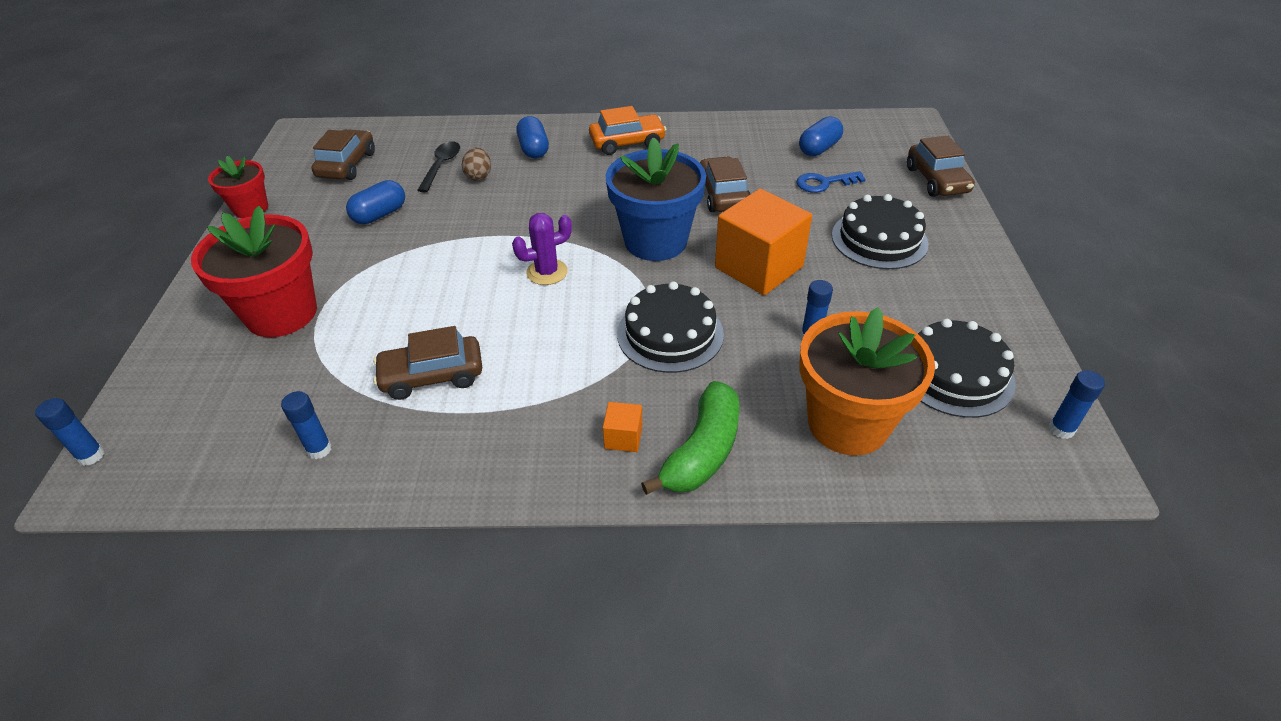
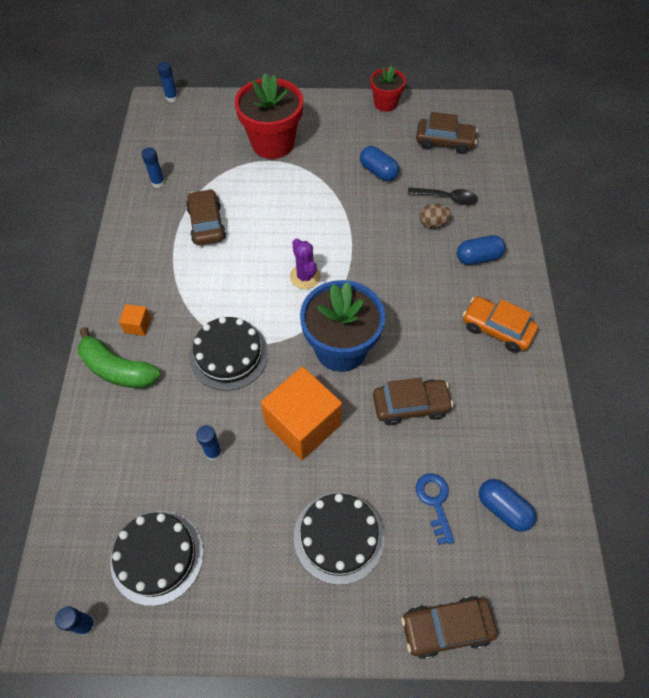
camera: 90 degrees right, 15 degrees up
(627, 143) = (497, 329): orange car -> orange car turned 135 degrees clockwise
(848, 423) = (123, 463): orange flower pot -> none

